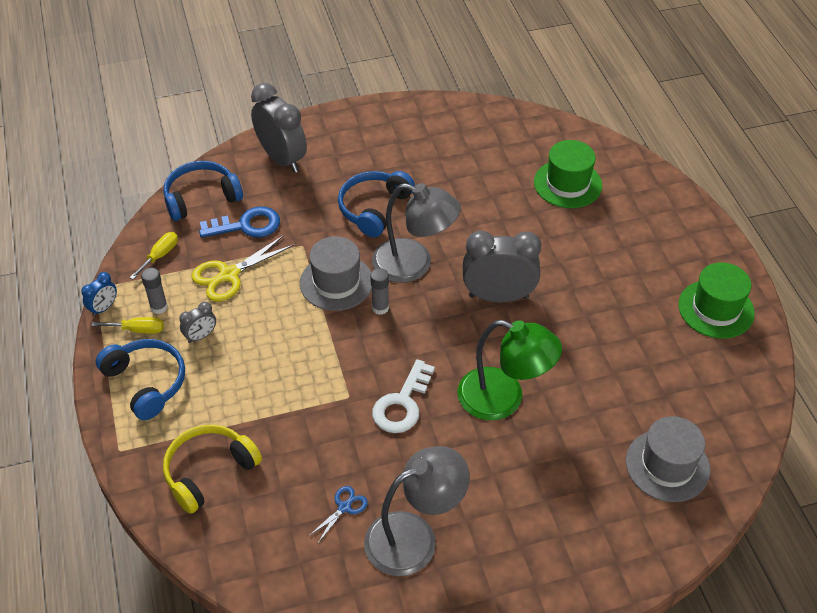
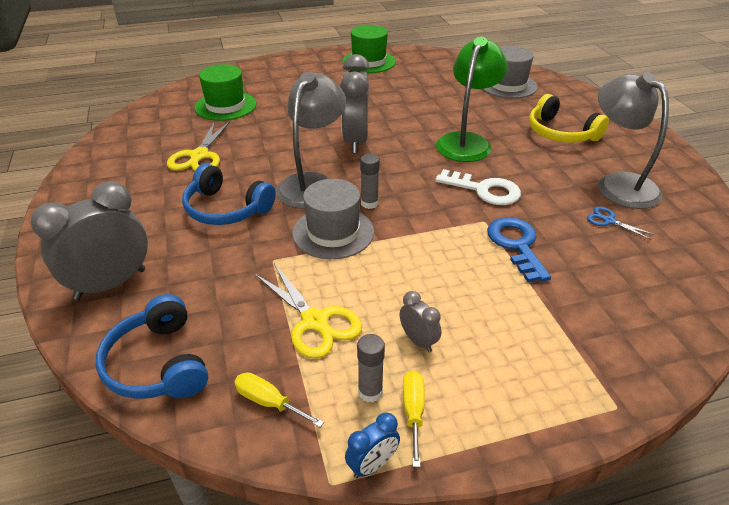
camera: 90 degrees left, 10 degrees down
(104, 308) = (372, 465): blue clock -> blue clock turned 105 degrees clockwise
(146, 382) = (502, 390): blue headphones -> none
(209, 471) = (611, 316): yellow headphones -> yellow headphones (560, 133)
(247, 225) = (228, 310): blue key -> blue key (516, 245)
(462, 179) = (199, 156): none -> yellow scissors

